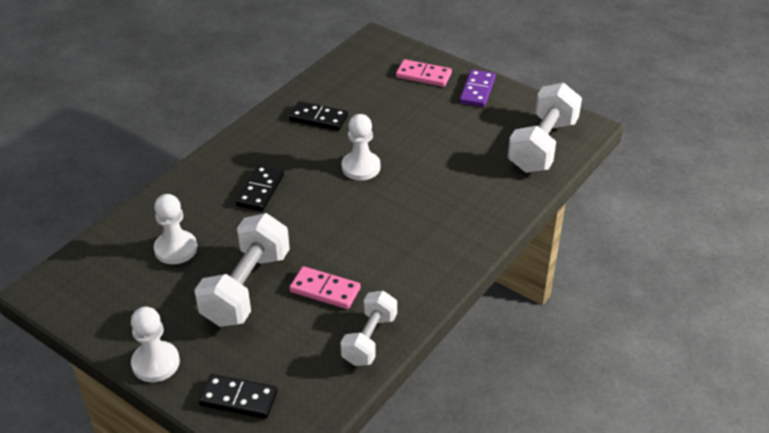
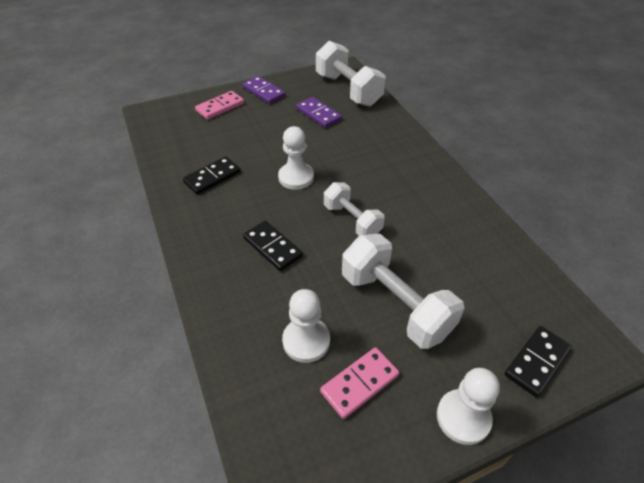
camera: 60 degrees left, 5 degrees up
(325, 290) = (428, 252): pink domino -> pink domino (360, 384)
(369, 339) = (499, 247): white dumbbell -> white dumbbell (352, 220)
(475, 142) = (318, 114): none -> purple domino

